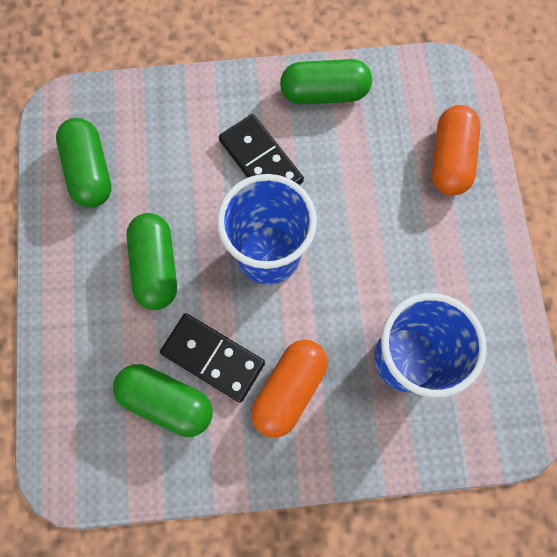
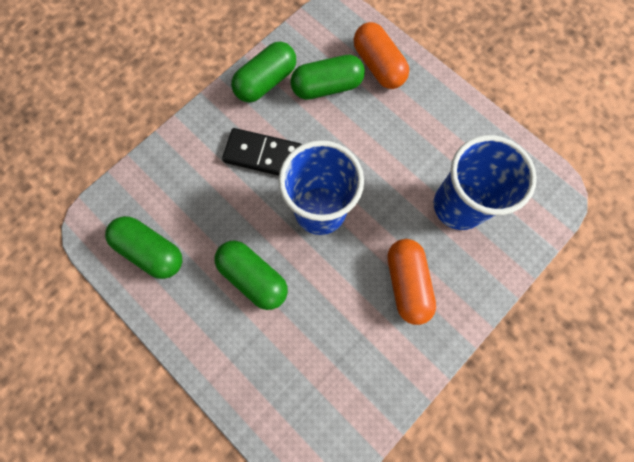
camera: 40 degrees left, 0 degrees up
(167, 401) = (338, 357): green capsule -> green capsule (327, 87)
(213, 357) = (343, 304): black domino -> none

